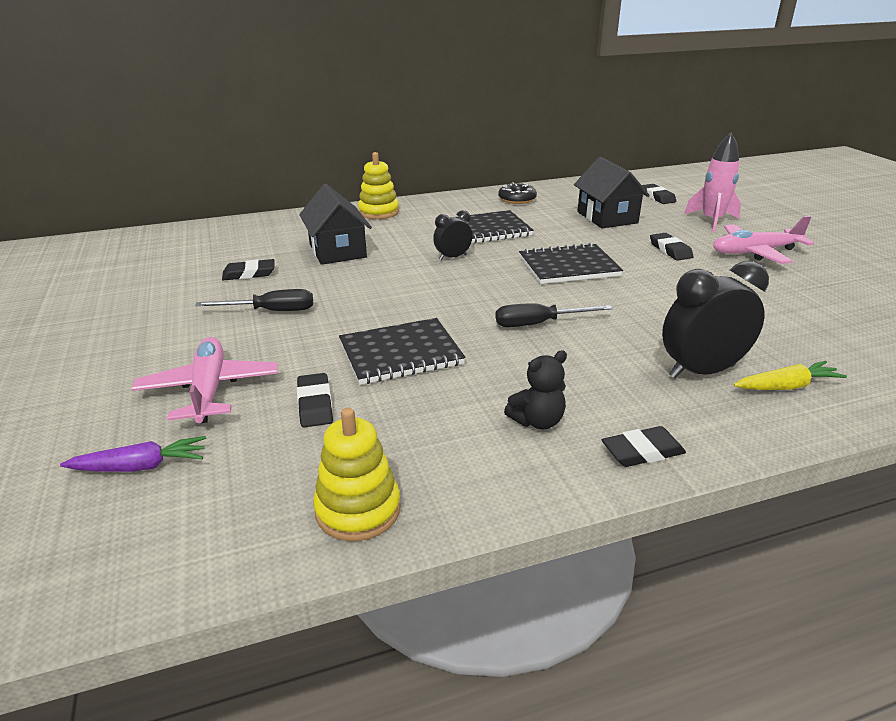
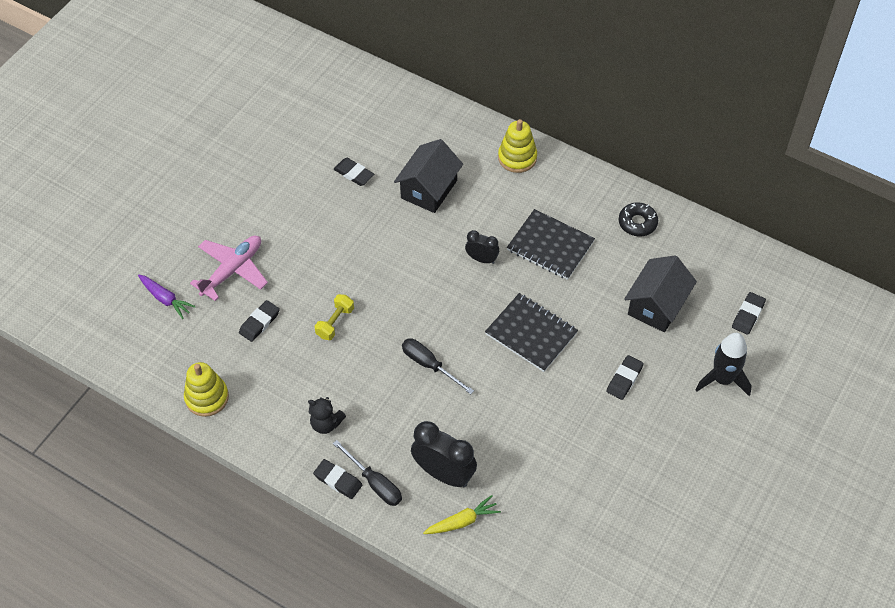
camera: 50 degrees right, 25 degrees up
(271, 311) = (323, 226): black screwdriver -> black screwdriver (375, 483)
(401, 354) = (335, 322): black notebook -> yellow dumbbell
(712, 221) = (722, 379): pink rocket -> black rocket
(755, 252) = (674, 435): pink plane -> none
(786, 386) = (462, 521): yellow carrot -> yellow carrot turned 60 degrees counterclockwise

